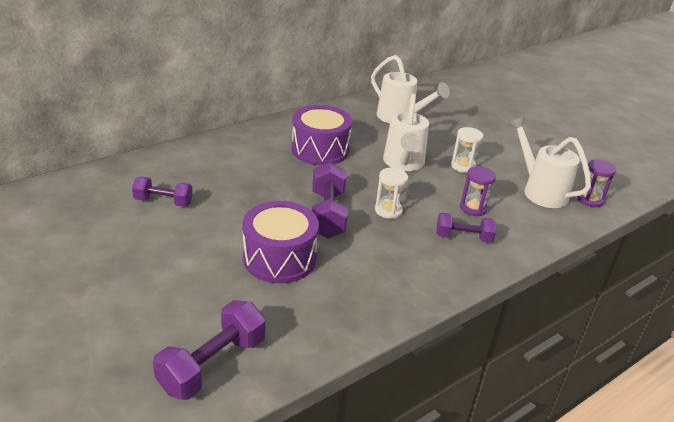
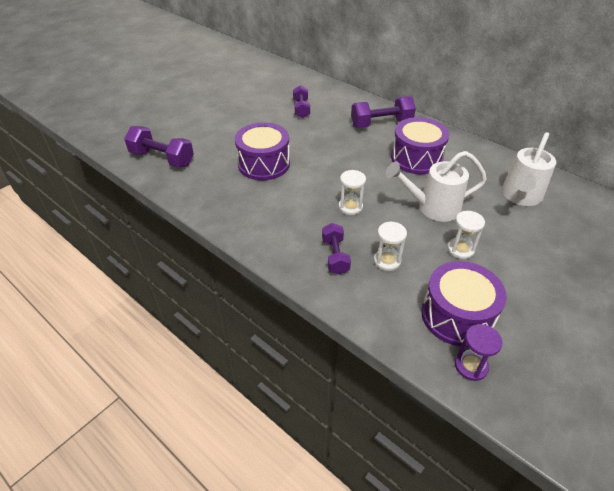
camera: 80 degrees right, 10 degrees up
(327, 215) = (326, 176): purple dumbbell -> purple dumbbell (381, 124)
(473, 208) = (387, 261): purple hourglass -> white hourglass
(540, 191) = (457, 316): white watering can -> purple drum

